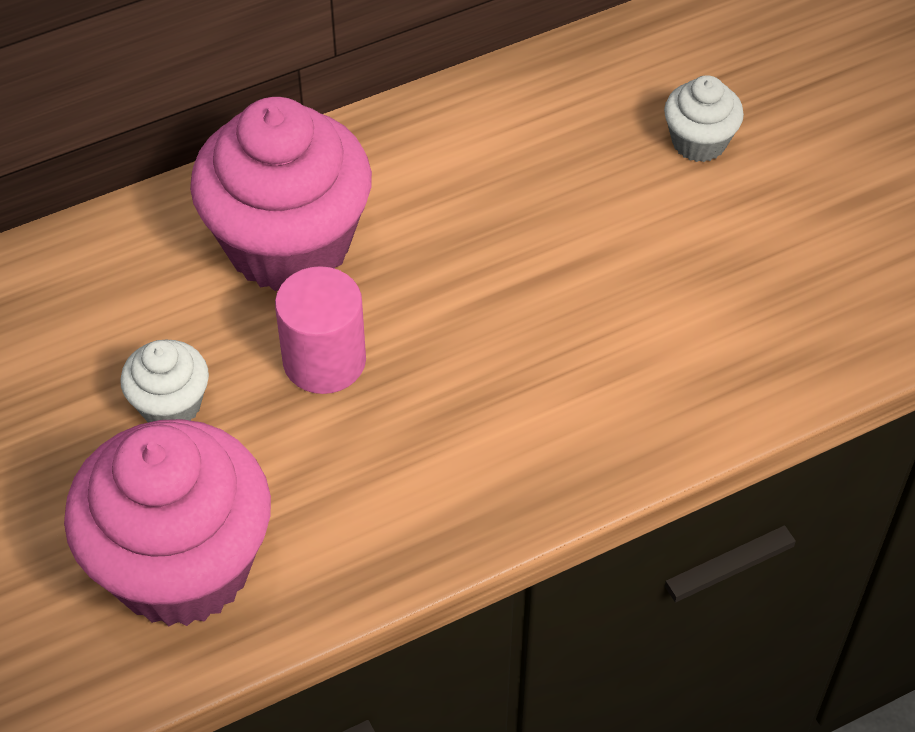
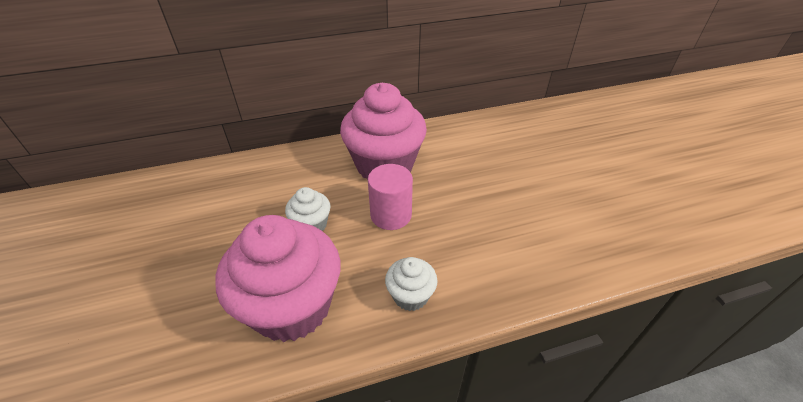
camera: 10 degrees right, 10 degrees down
(699, 142) = (577, 148): white cupcake -> white cupcake (410, 296)

